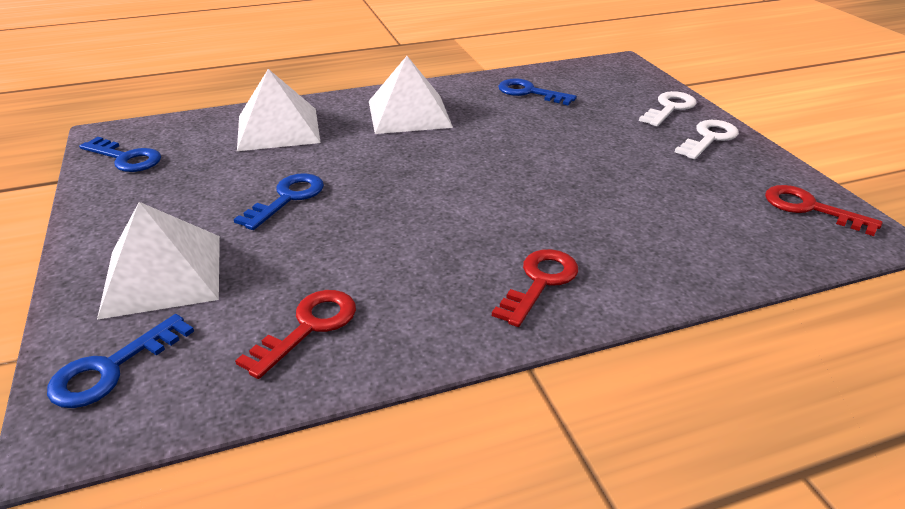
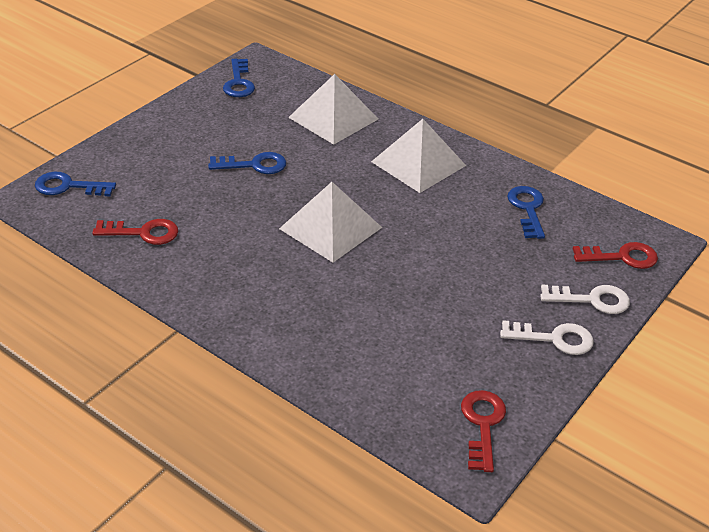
camera: 55 degrees right, 5 degrees up
(162, 274) = (145, 161): white pyramid -> white pyramid (330, 228)
(540, 282) = (255, 306): red key -> red key (621, 257)

